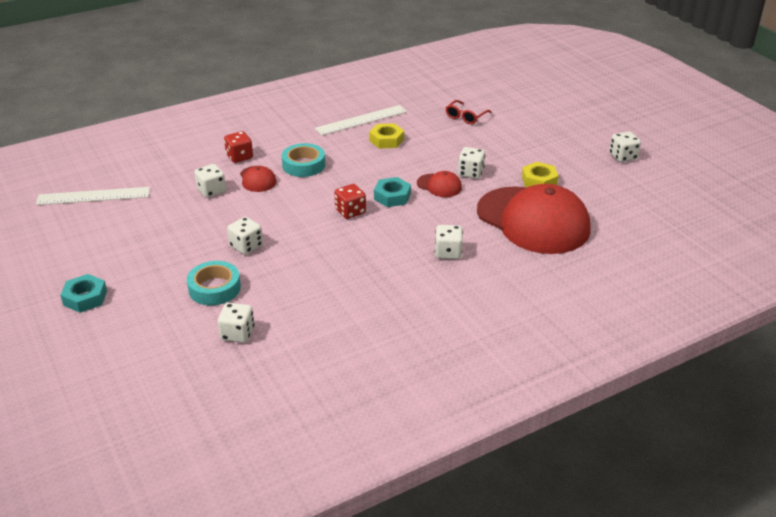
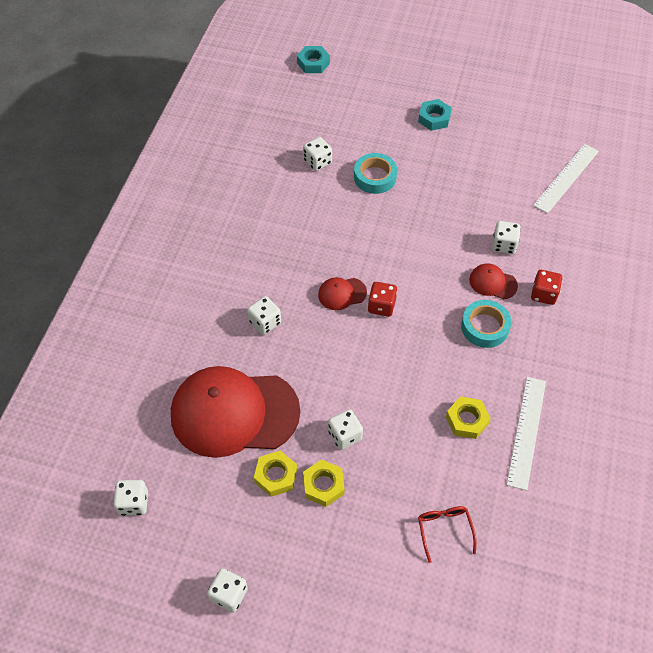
camera: 135 degrees right, 20 degrees up
(246, 246) = (405, 219): white dice -> white dice (133, 503)
(392, 196) = (372, 348): turquoise nut -> turquoise nut (313, 63)
(439, 185) = (351, 394): red cap -> red cap (342, 294)
(513, 163) = (323, 485): none -> yellow nut

